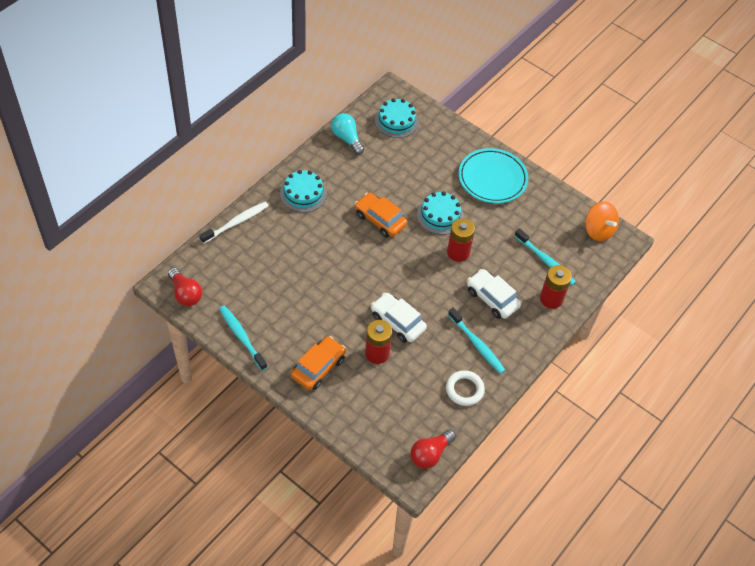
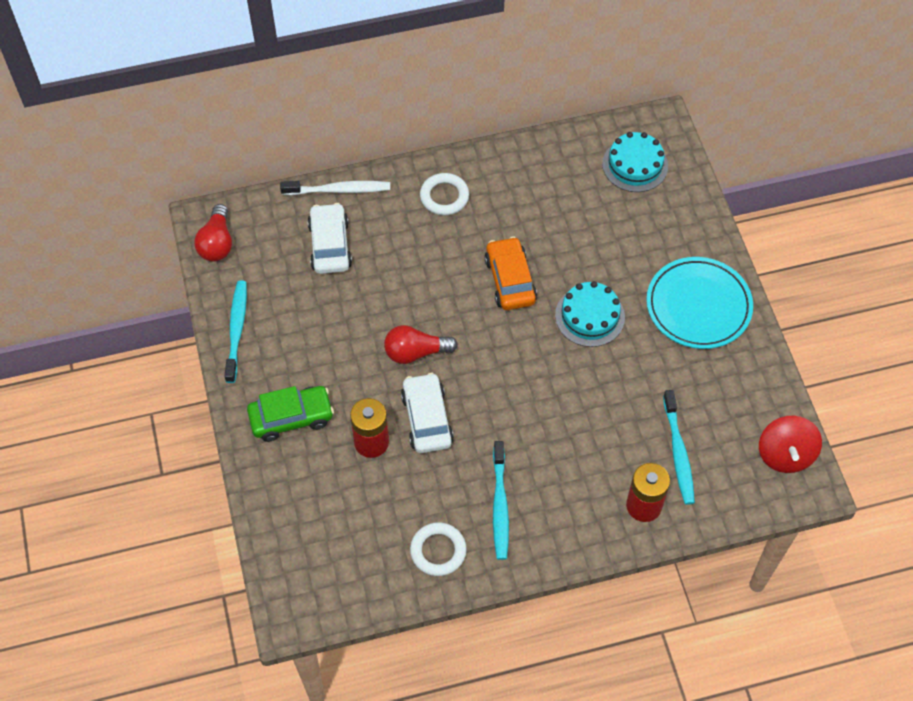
camera: 40 degrees right, 5 degrees up
(303, 193) = (444, 197): turquoise cake -> white ring
(318, 367) = (291, 417): orange car -> green car
(347, 138) = (553, 155): turquoise light bulb -> none
(430, 454) = (333, 602): red light bulb -> red light bulb (416, 352)
(458, 252) = (573, 376): red battery -> none
(492, 298) = (567, 459): white car -> white car (330, 245)
(598, 230) = (785, 454): orange spinning top -> red spinning top

